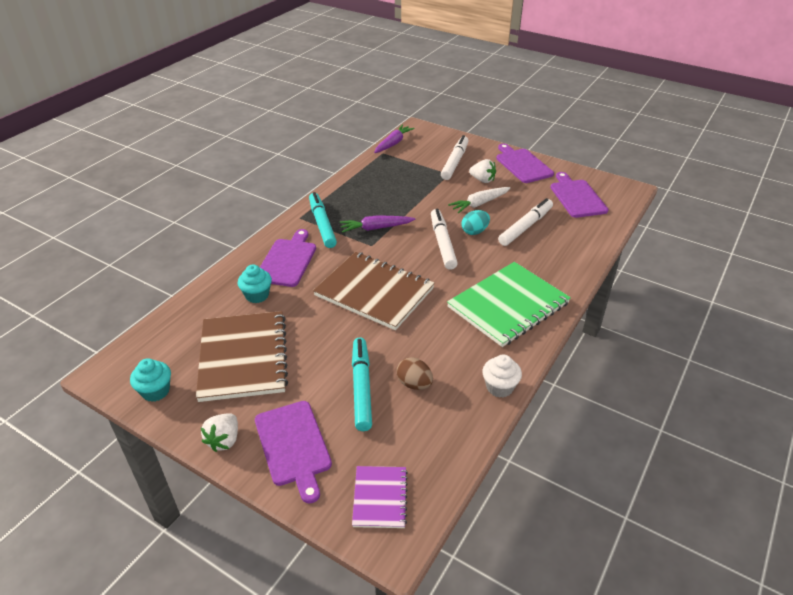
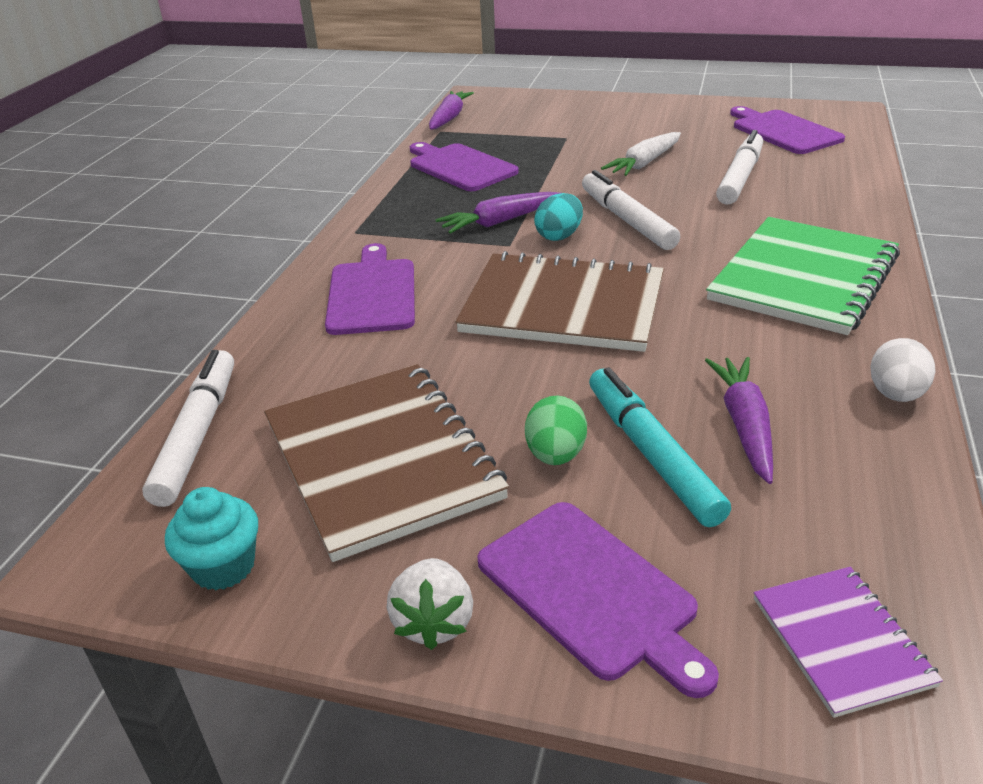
camera: 15 degrees left, 5 degrees down
(257, 295) = (347, 355): turquoise cupcake -> none
(319, 376) = (555, 455): none -> green egg
(322, 224) = (402, 234): turquoise marker -> none
(414, 384) = (744, 425): brown egg -> purple carrot
(454, 162) = (564, 123): white marker -> white marker (197, 435)
(474, 231) = (666, 197): turquoise egg -> turquoise egg (559, 236)
(482, 180) = (625, 136): white strawberry -> none
(499, 387) = (895, 394): white cupcake -> white egg
(522, 165) = (670, 110): purple cutting board -> purple cutting board (460, 167)

